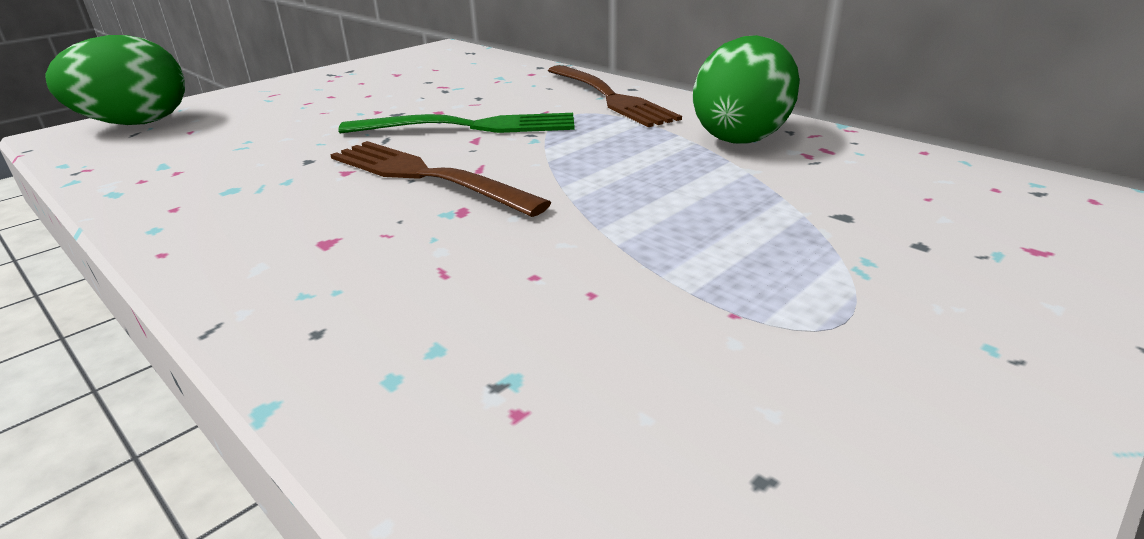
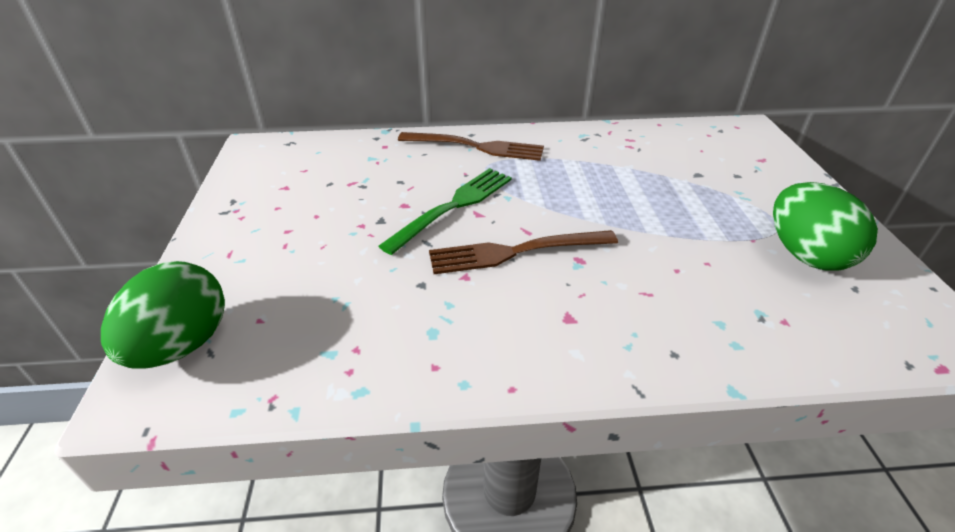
camera: 50 degrees left, 10 degrees up
(742, 137) = (589, 147): green egg -> green egg (805, 255)

